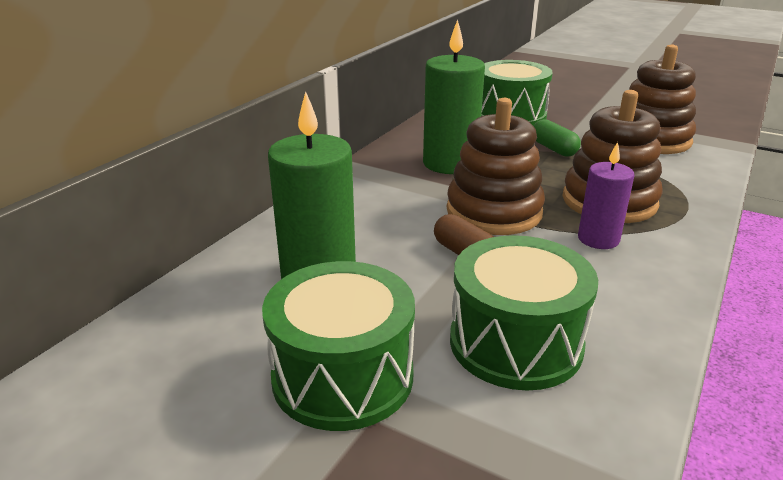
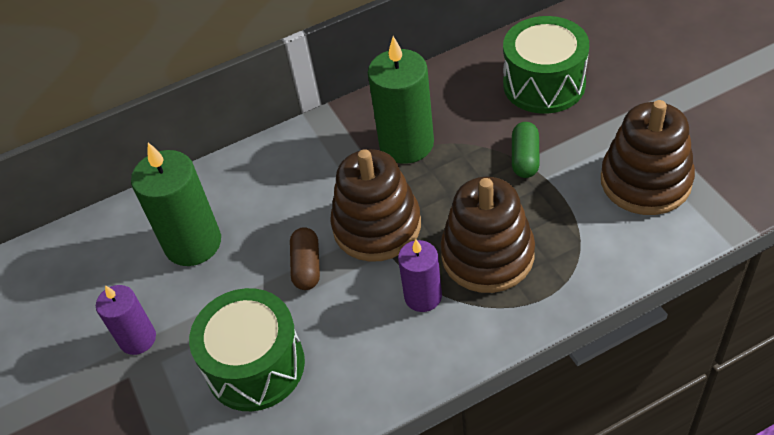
camera: 40 degrees right, 20 degrees up
(343, 376) = (138, 339): green drum -> purple candle

